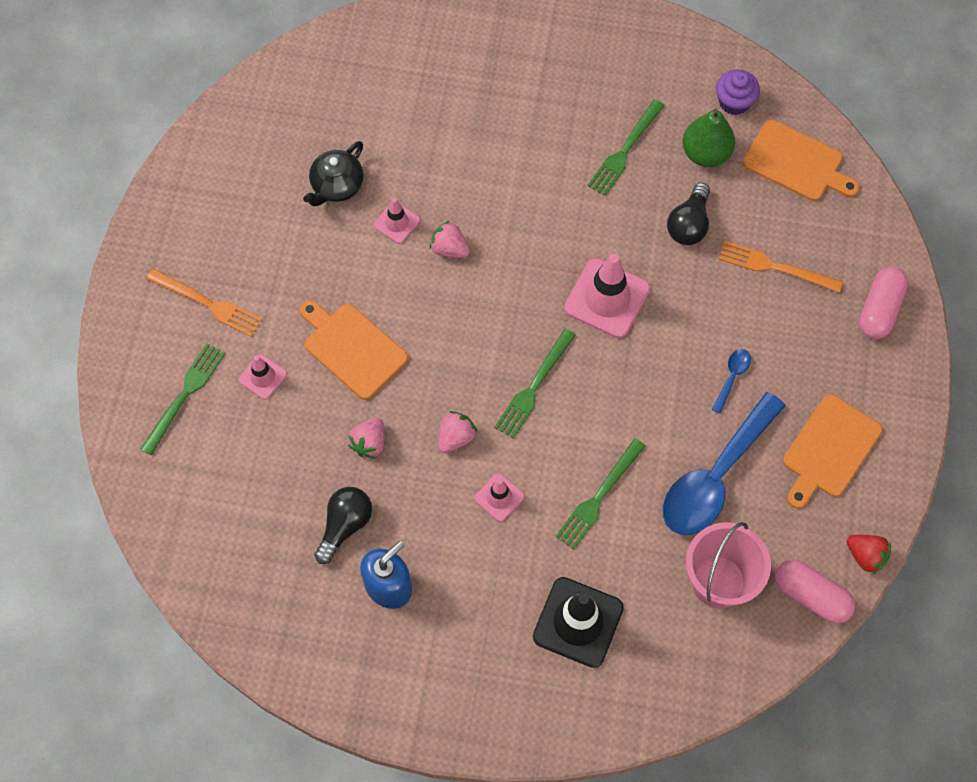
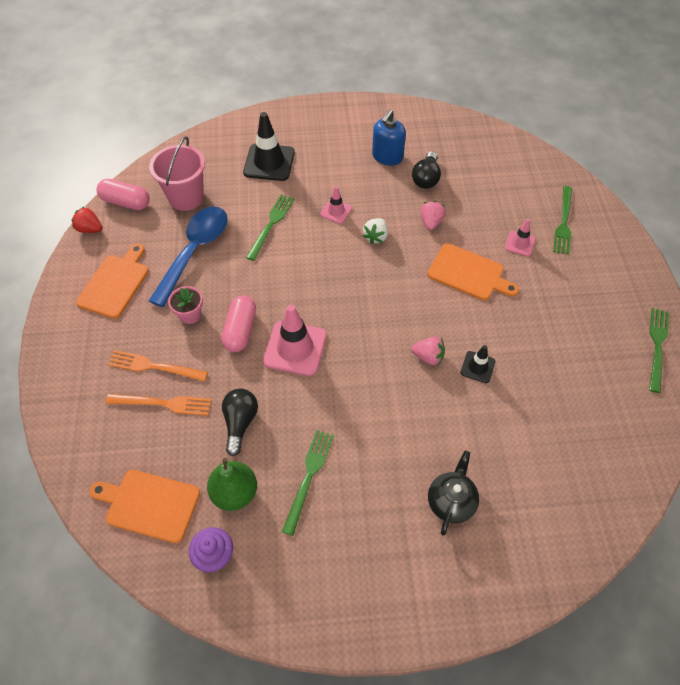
camera: 165 degrees right, 10 degrees down
(208, 304) = (583, 278): orange fork -> orange fork (154, 366)
(336, 186) = (538, 385): black teapot -> black teapot (451, 501)
(396, 222) = (477, 367): pink traffic cone -> black traffic cone
(456, 437) = (376, 237): pink strawberry -> white strawberry
(534, 387) = (333, 277): green fork -> green fork (657, 346)
(732, 377) = (190, 314): blue spoon -> pink flower pot
(879, 309) = (75, 389): pink capsule -> pink capsule (240, 330)

